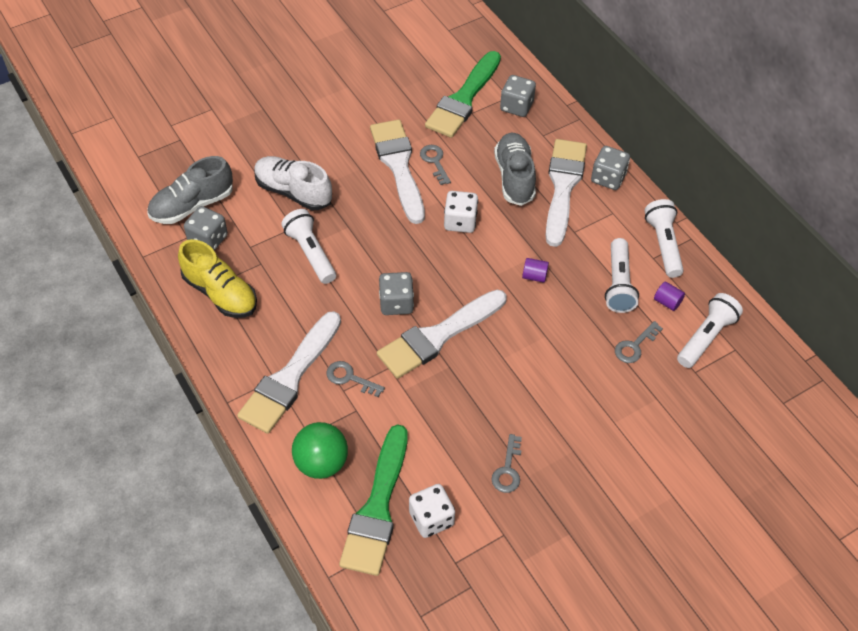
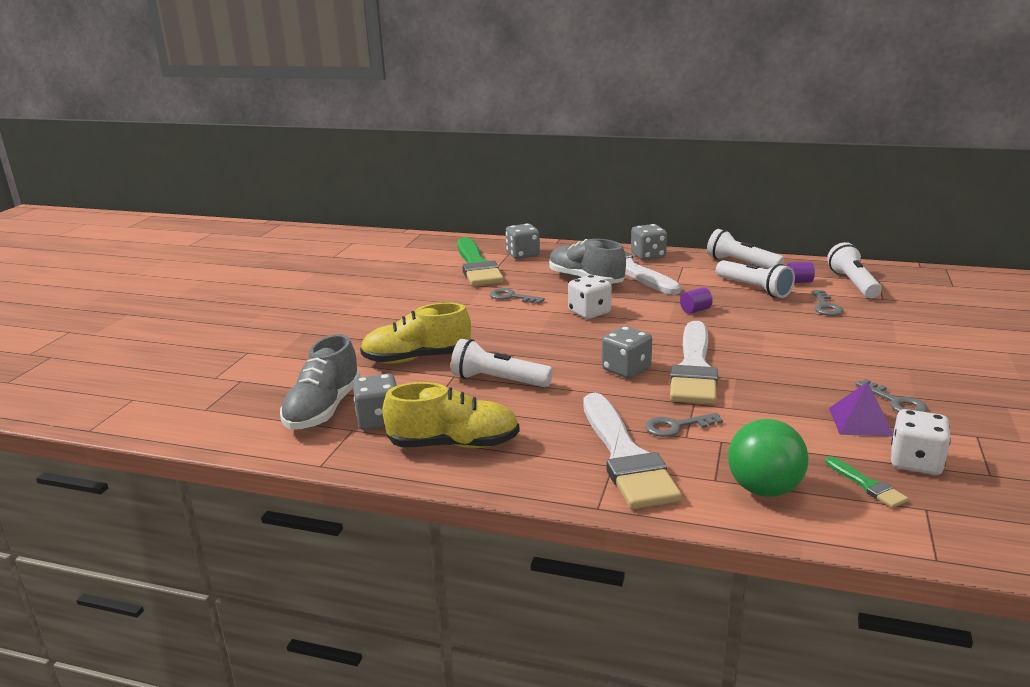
camera: 40 degrees left, 30 degrees down
(293, 192) = (417, 358): white shoe -> yellow shoe
(377, 508) = (867, 485): green brush -> green brush, size x0.42
(398, 166) = (486, 310): white brush -> none
(457, 465) = (860, 421): none -> purple pyramid

